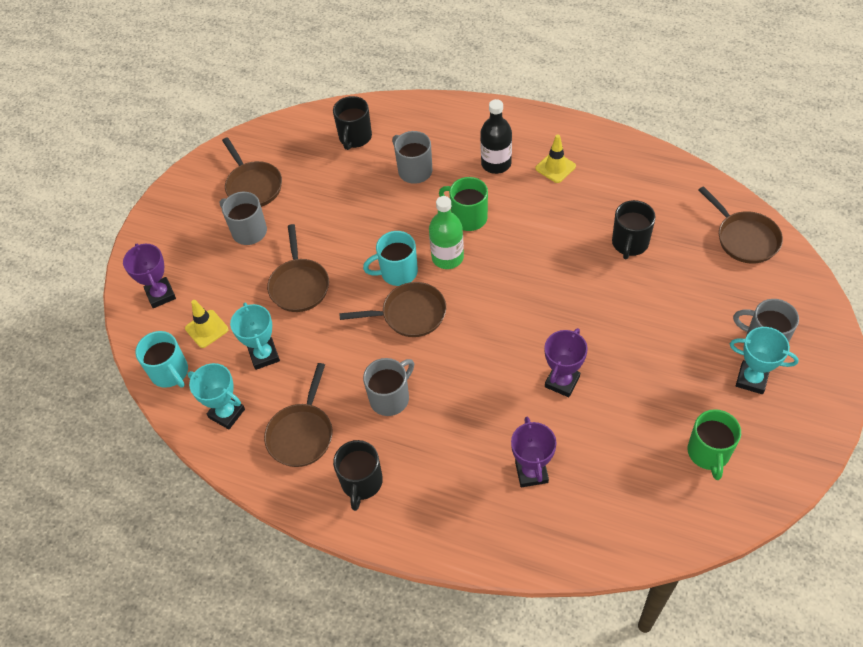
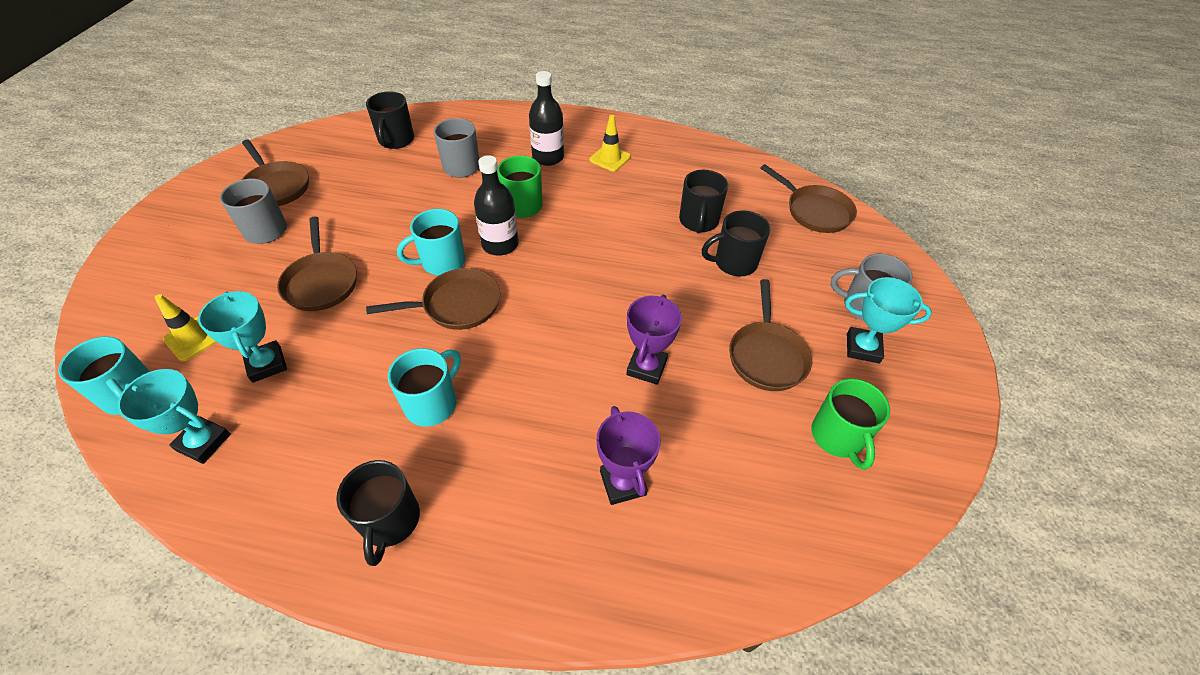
camera: 15 degrees left, 5 degrees down
(160, 295) = (139, 303): purple trophy -> none
(301, 434) = (308, 460): brown pan -> brown pan (766, 356)
(390, 398) = (432, 403): grey mug -> turquoise mug
(447, 257) = (500, 244): green bottle -> black bottle
(654, 289) = (734, 263): none -> black mug

